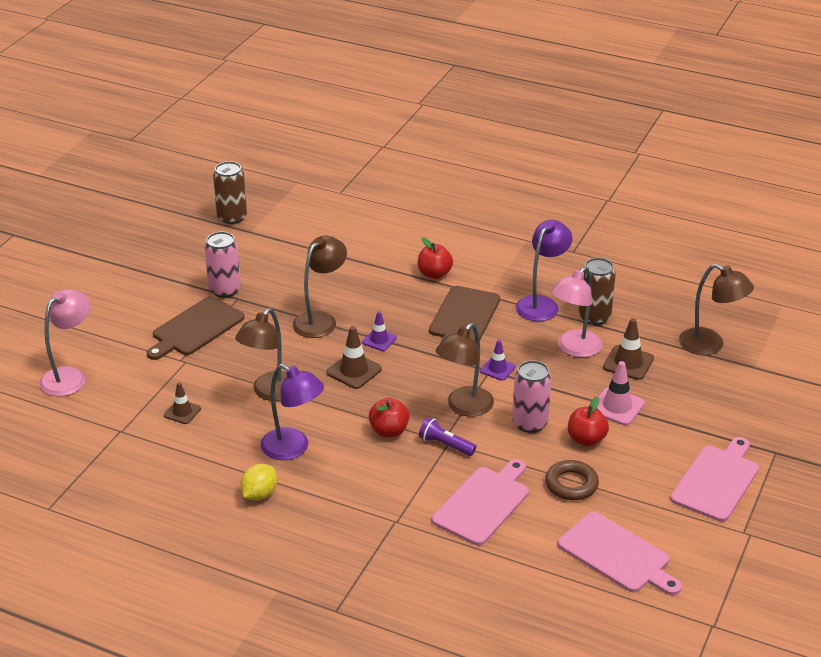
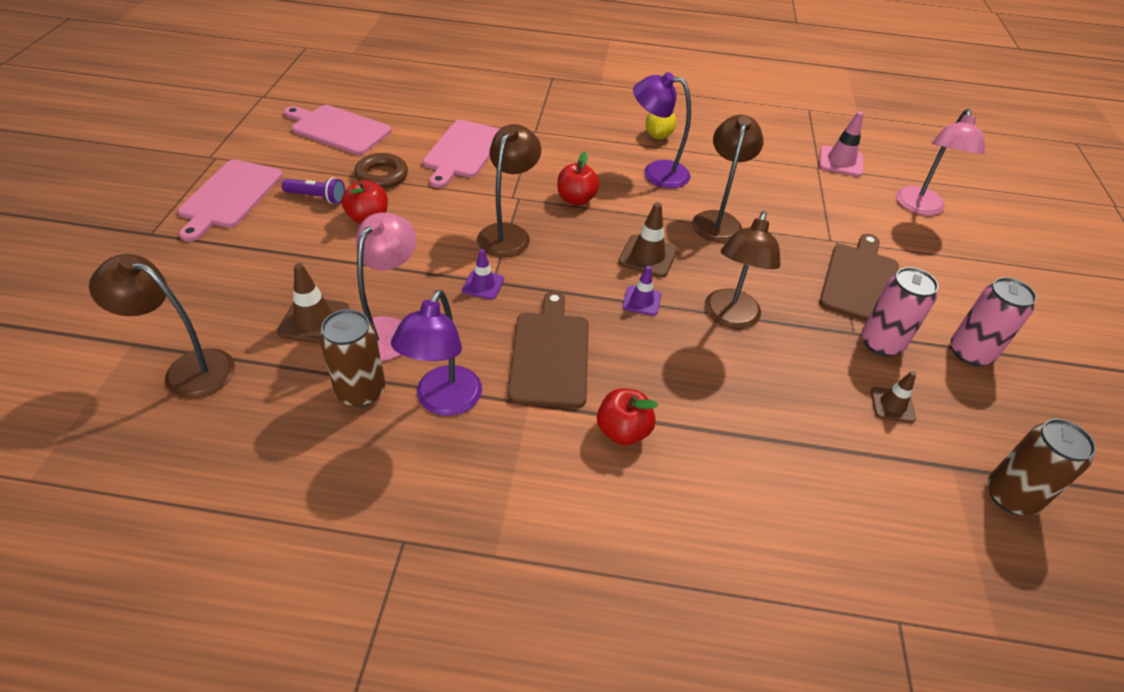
camera: 160 degrees right, 10 degrees up
(182, 412) = (782, 190): brown traffic cone -> brown traffic cone (892, 405)
(445, 445) = (514, 194): purple flashlight -> purple flashlight (317, 197)
(530, 423) = (432, 227): pink can -> pink can (970, 353)
(617, 406) = (332, 259): pink traffic cone -> pink traffic cone (840, 161)

